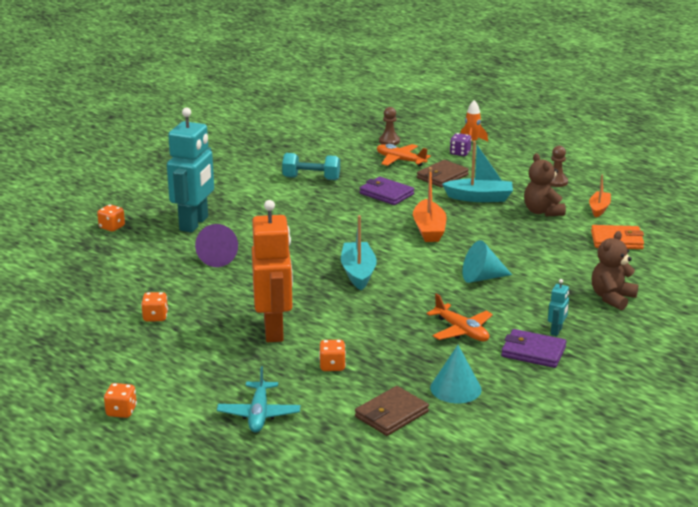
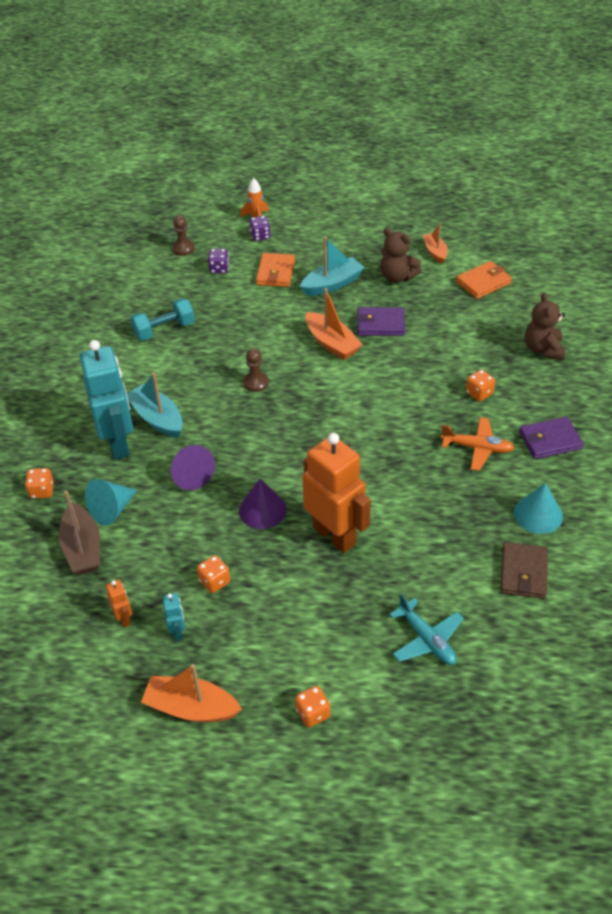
camera: 35 degrees left, 20 degrees up
(49, 370) = (191, 708): none -> orange boat
(72, 309) = (124, 618): none -> orange robot
(96, 264) = (82, 548): none -> brown boat
(242, 296) = (262, 510): none -> purple cone
(332, 366) = (424, 548): orange dice -> orange dice (479, 393)
(358, 272) = (329, 426): turquoise boat -> turquoise boat (157, 418)
(386, 194) = (251, 317): purple wallet -> purple wallet (380, 324)
(400, 160) = (219, 269): orange plane -> purple dice
(442, 176) = (275, 272): brown wallet -> orange wallet
(482, 278) = (430, 378): turquoise cone -> turquoise cone (112, 510)
(556, 182) = (372, 236): brown pawn -> brown pawn (256, 382)
(556, 331) = (542, 408): turquoise robot -> turquoise robot (178, 631)

